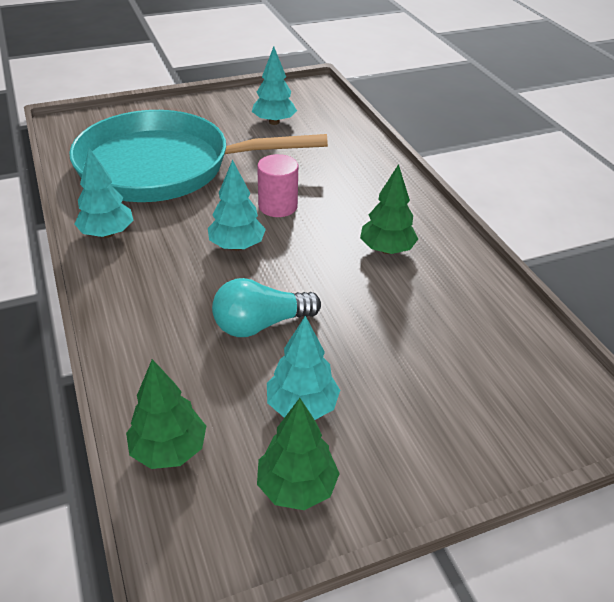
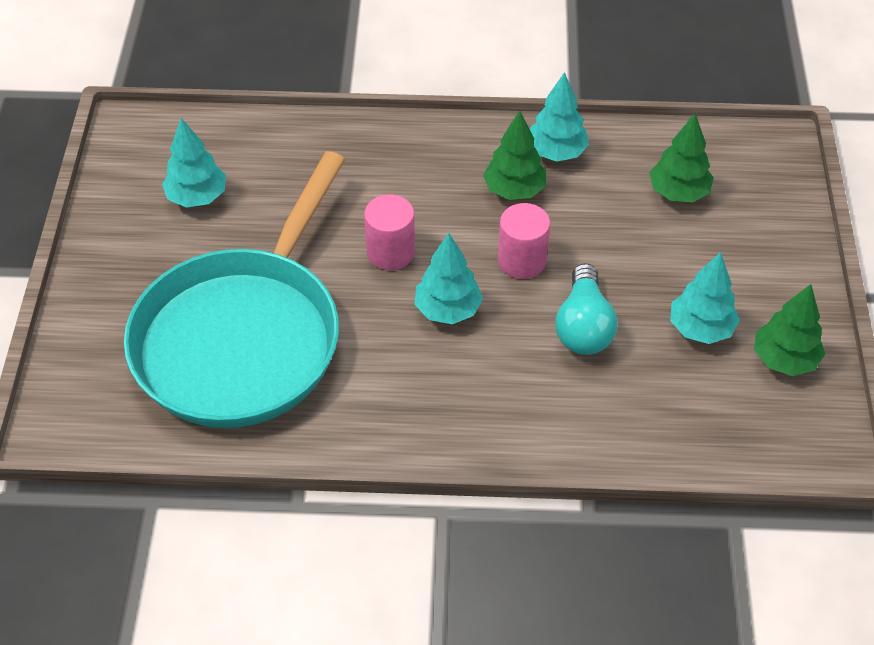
camera: 65 degrees left, 10 degrees up
(107, 233) = (363, 425): turquoise tree -> turquoise tree (556, 152)
(169, 449) = (716, 437): green tree -> green tree (678, 193)
(312, 272) = (522, 261): none -> pink cylinder

